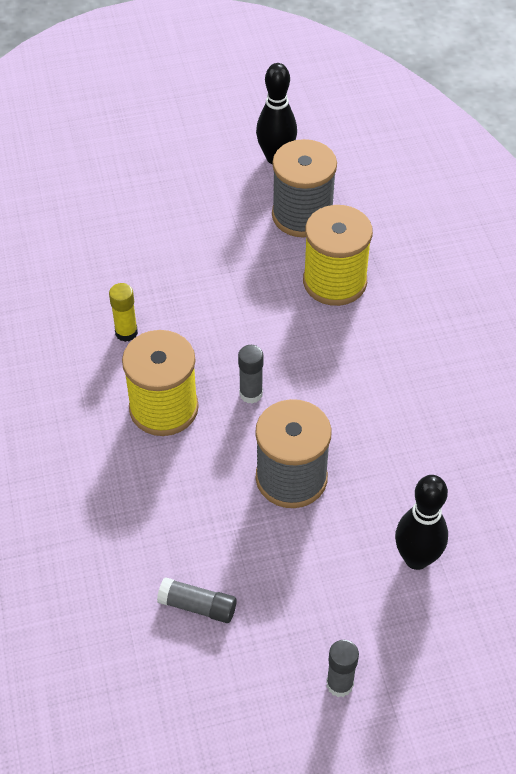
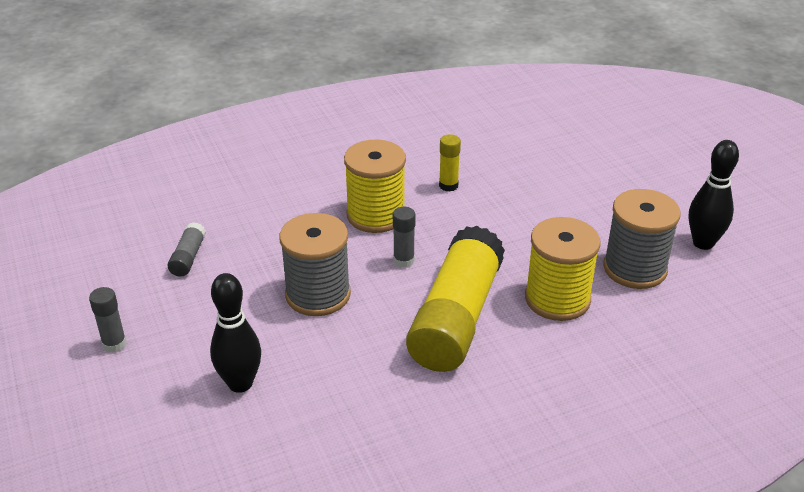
camera: 80 degrees right, 15 degrees down
(348, 364) = (456, 317): none -> yellow glue stick

